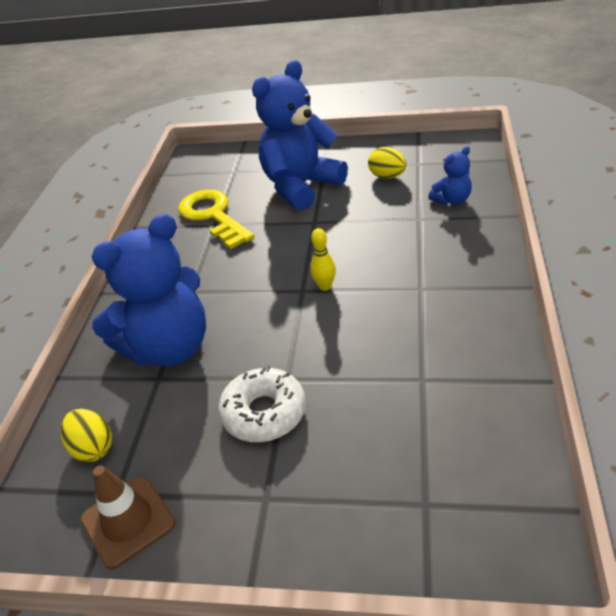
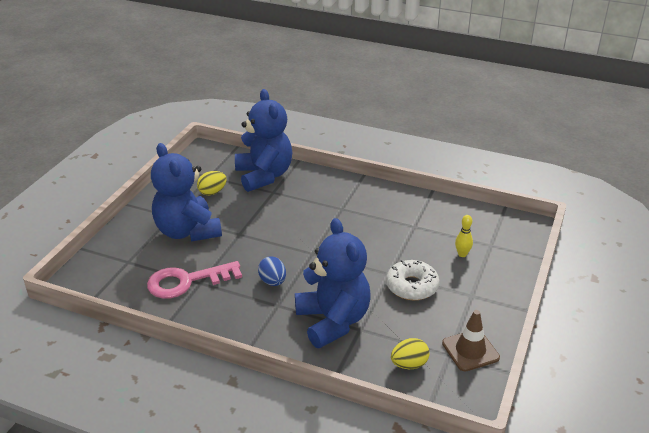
camera: 80 degrees left, 5 degrees down
(213, 216) = (187, 281): yellow key -> pink key
(232, 275) = (273, 281): none -> blue egg
(325, 286) = (314, 243): yellow bowling pin -> yellow bowling pin (462, 254)
(452, 200) = (264, 176): blue teddy bear -> blue teddy bear, size x2.20

